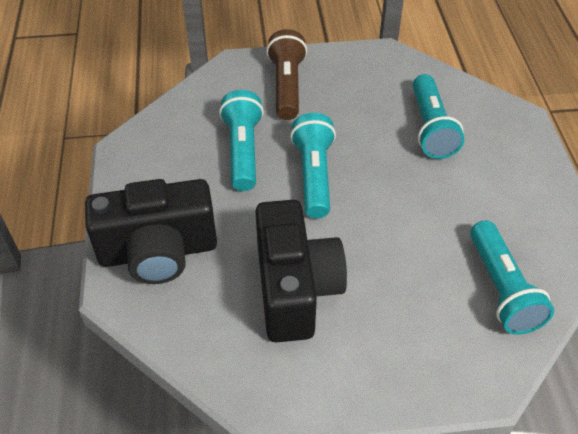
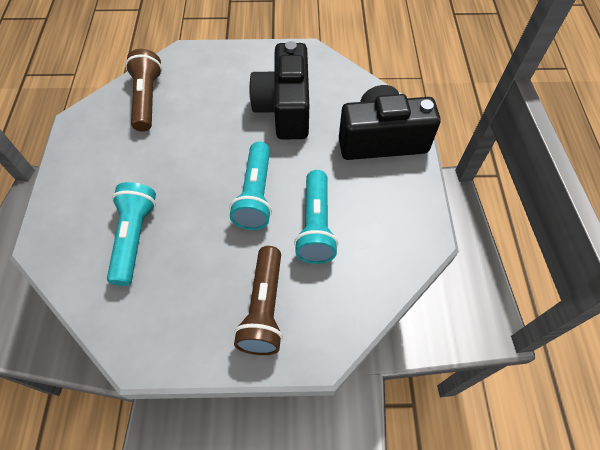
camera: 175 degrees left, 10 degrees up
(502, 289) = (147, 99): turquoise flashlight -> brown flashlight

